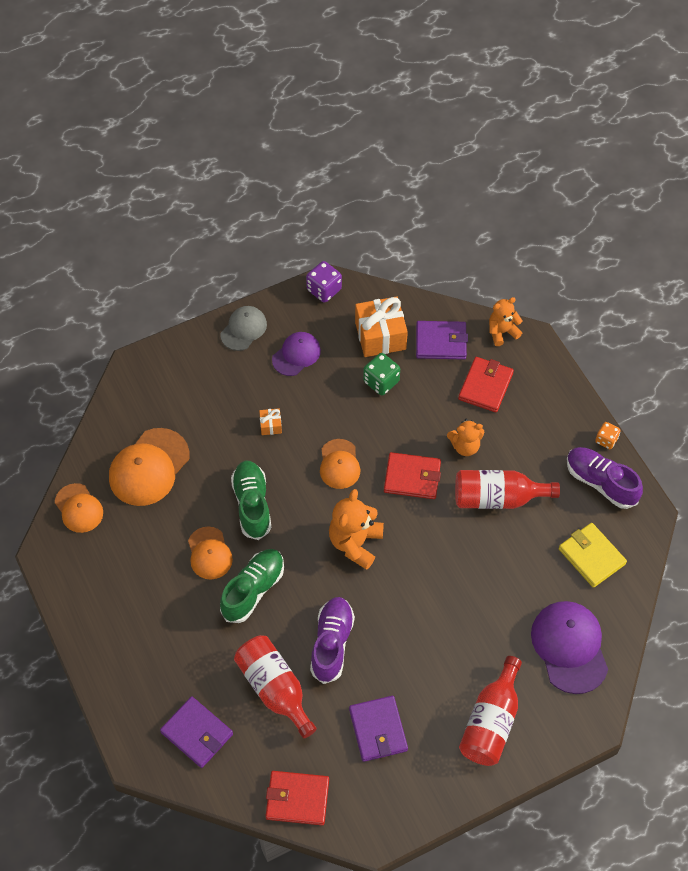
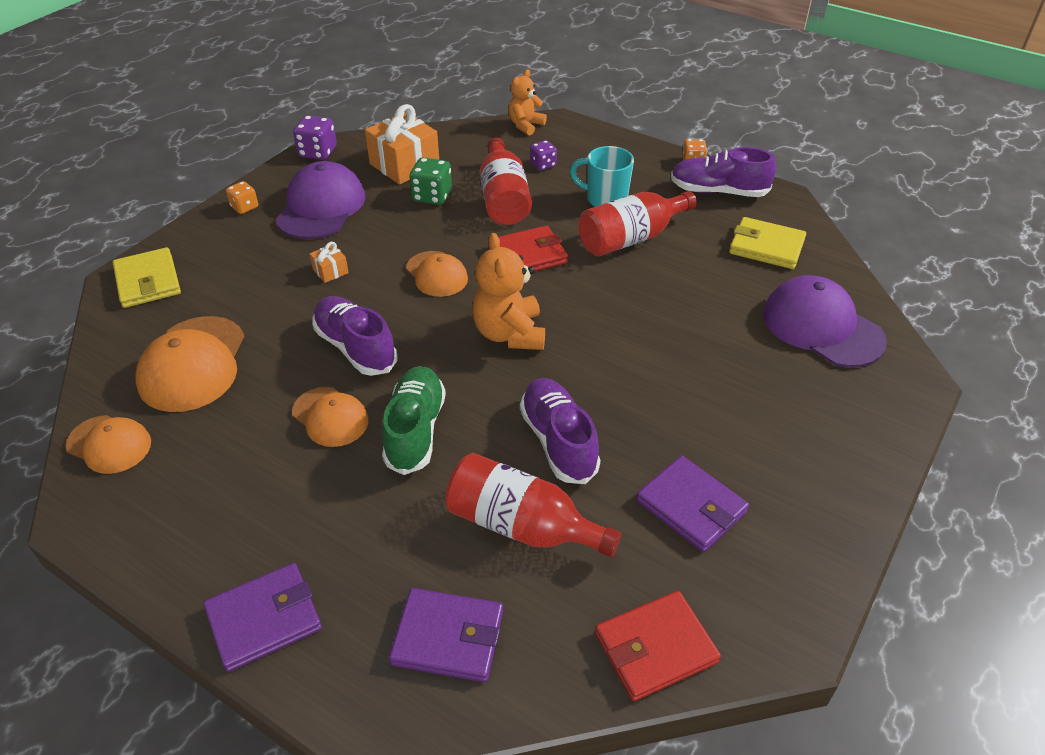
camera: 30 degrees left, 15 degrees down
(150, 376) = (148, 281): none -> yellow wallet
(243, 329) = (244, 207): grey cap -> orange dice
(252, 504) = (355, 348): green shoe -> purple shoe
(296, 355) = (321, 207): purple cap -> purple cap, size x1.63
(441, 342) = (471, 150): purple wallet -> purple wallet (264, 619)
(465, 446) = (562, 212): orange teddy bear -> none
(485, 386) = (543, 165): red wallet -> purple dice
(491, 722) = (812, 433): red bottle -> red bottle (503, 198)
(507, 448) = (605, 199): none -> turquoise mug

